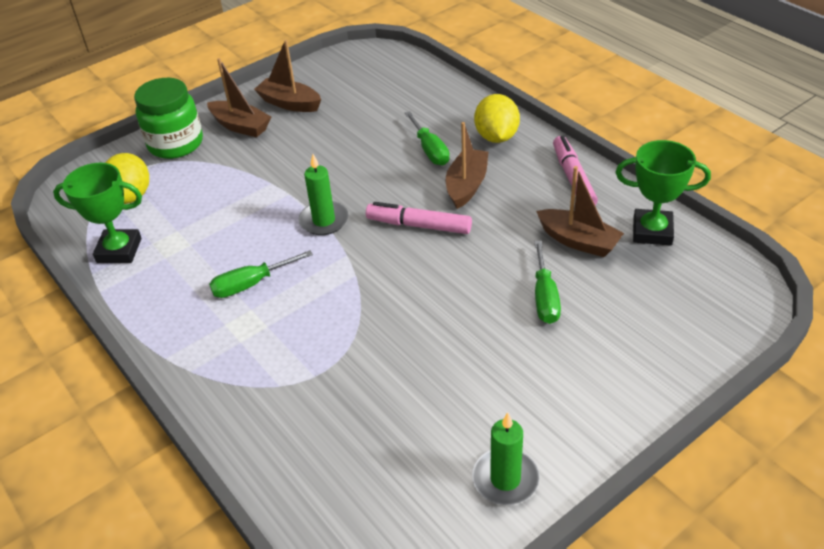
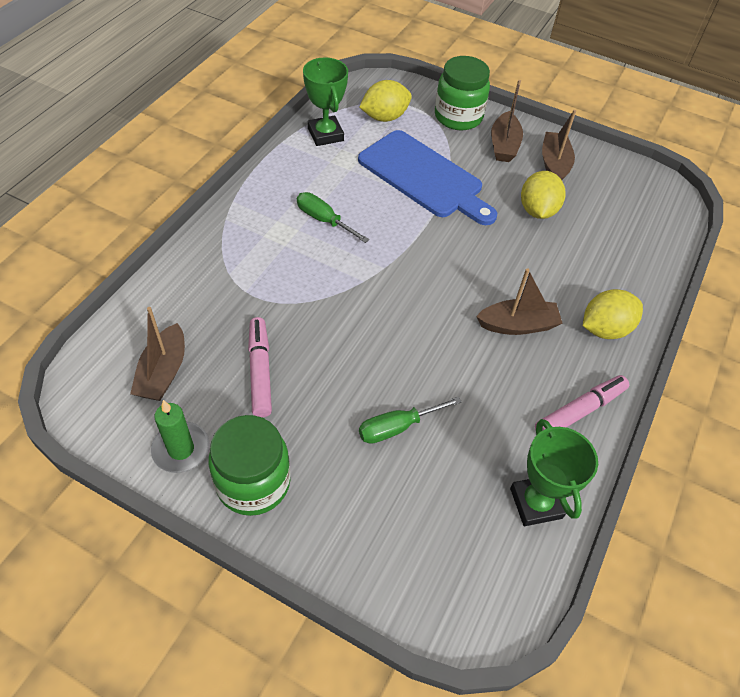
camera: 60 degrees right, 10 degrees up
(243, 192) = (424, 177): none -> blue cutting board
(324, 220) = (417, 239): green candle -> none
(340, 132) = (537, 210): none -> yellow lemon
(419, 225) = (444, 305): pink marker -> pink marker (260, 371)
(430, 150) = (552, 282): green screwdriver -> none
(569, 423) = (253, 483): none -> green jar
(578, 241) = (487, 437): brown boat -> brown boat (163, 372)

